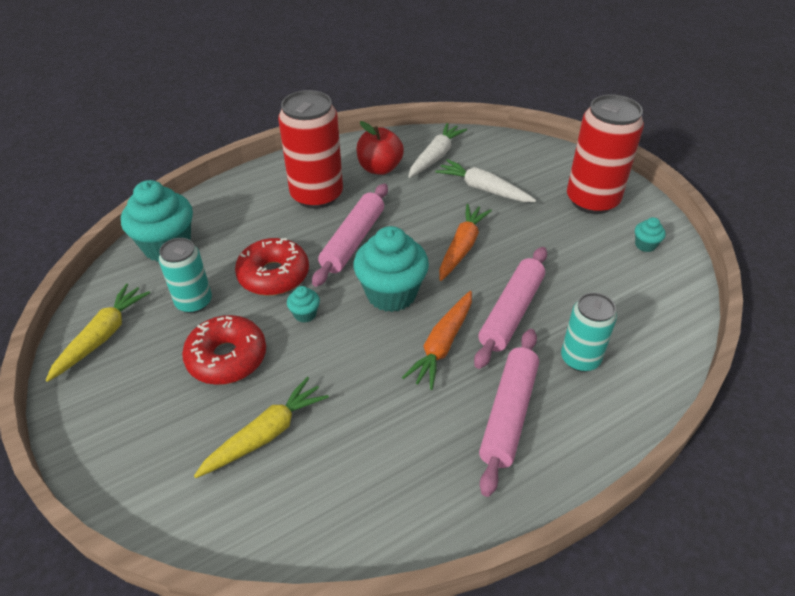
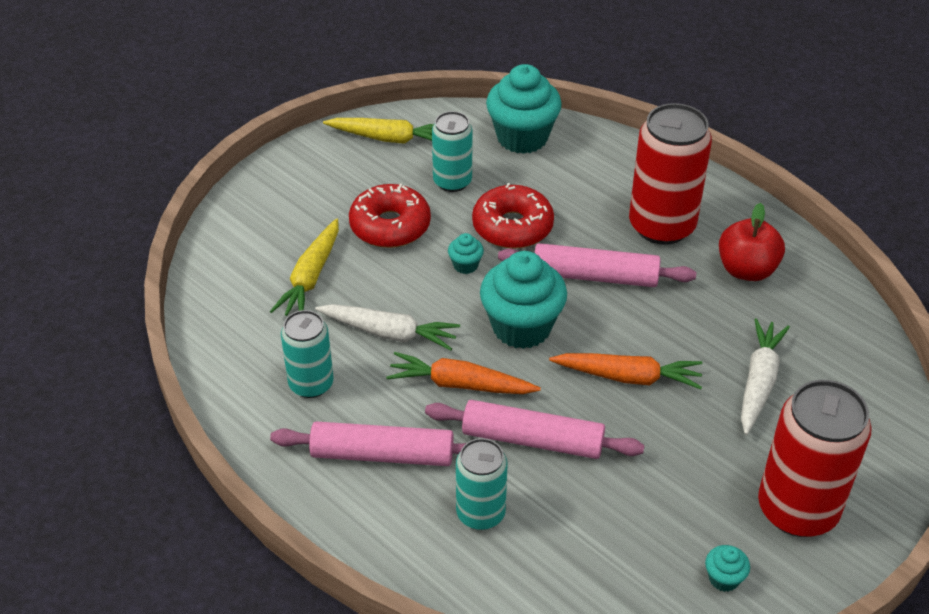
camera: 75 degrees right, 0 degrees up
(266, 434) = (311, 277): yellow carrot -> yellow carrot turned 75 degrees clockwise
(410, 456) = (311, 384): none -> turquoise can
(435, 156) = (804, 320): white carrot -> white carrot (389, 333)

